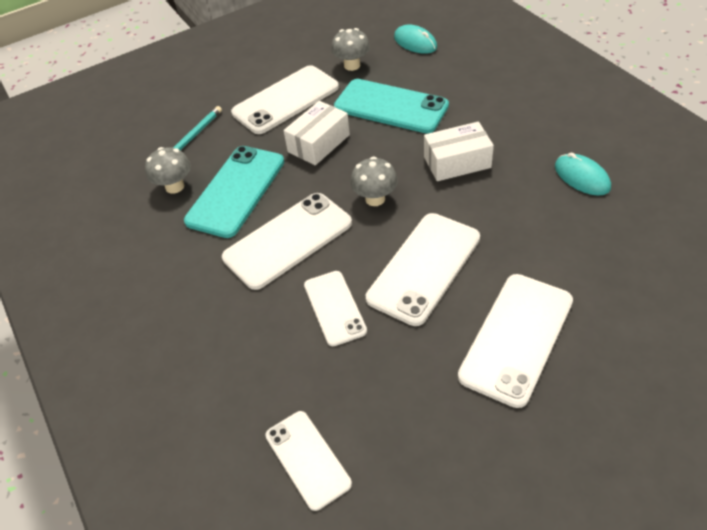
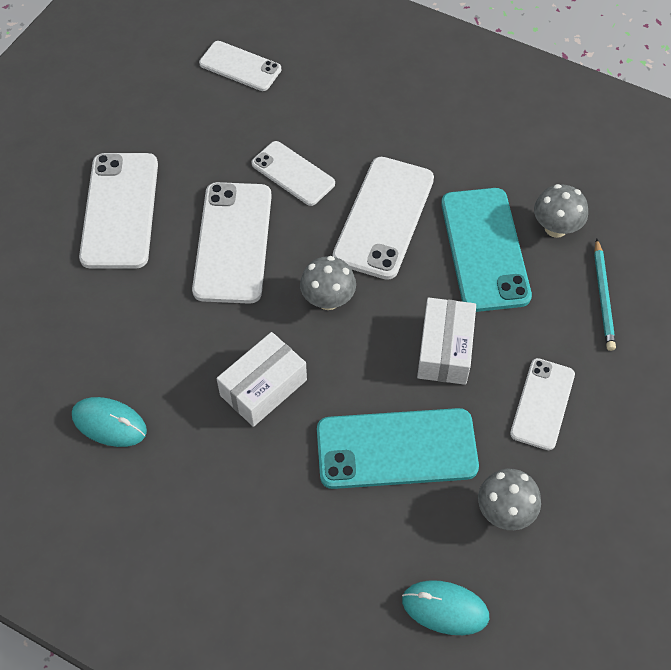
camera: 145 degrees right, 10 degrees up
(286, 100) = (542, 404): white phone -> white phone, size x0.62

